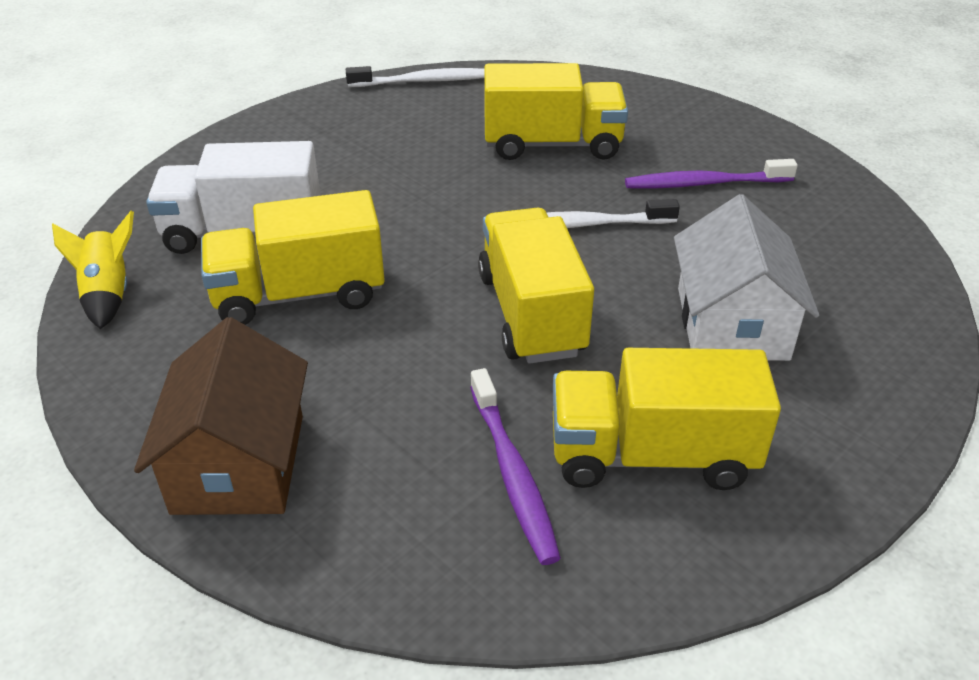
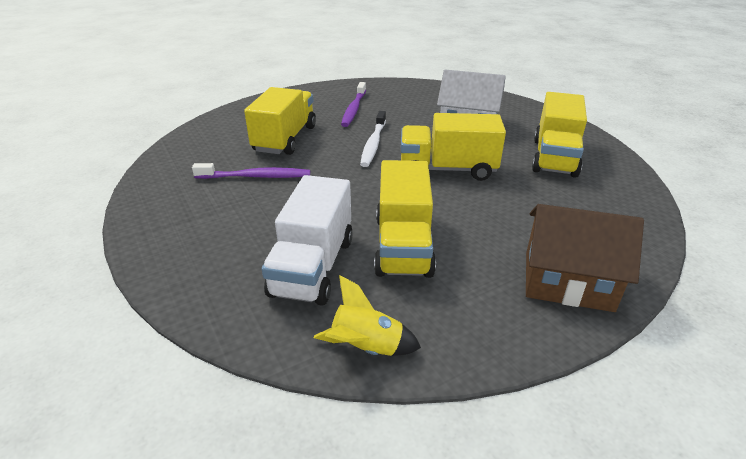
camera: 75 degrees left, 5 degrees down
(424, 81) = (159, 169): white toothbrush -> none
(512, 474) = (568, 192): purple toothbrush -> purple toothbrush (256, 176)

